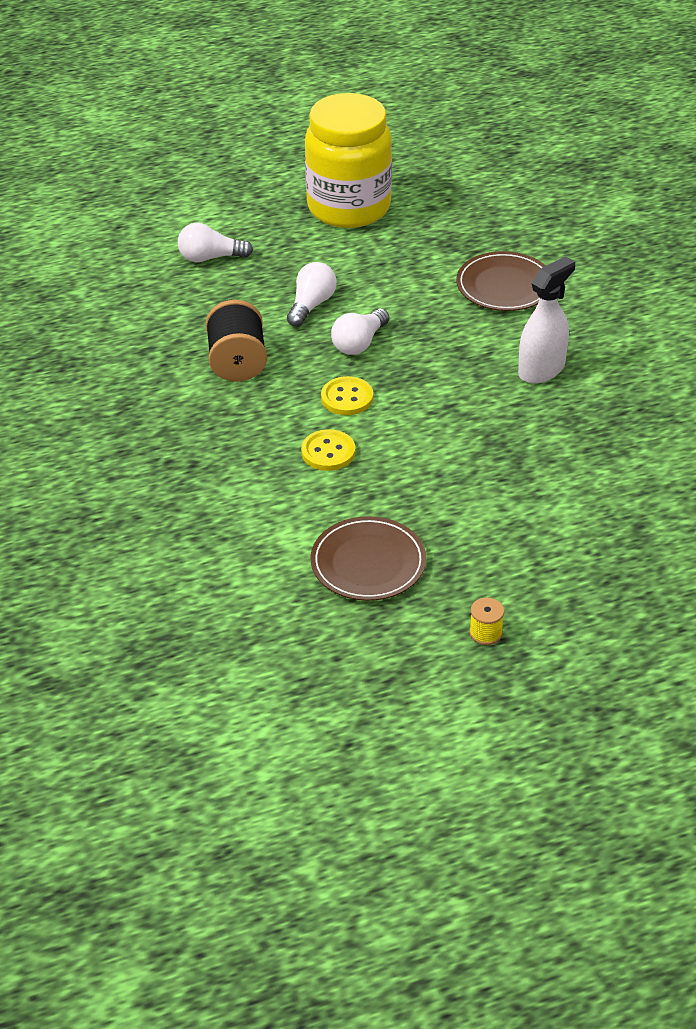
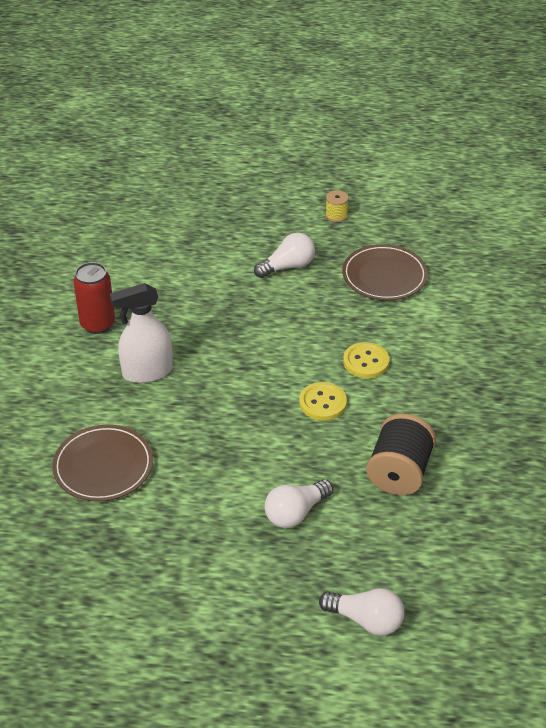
camera: 155 degrees left, 0 degrees up
(349, 207) = (174, 637): yellow jar -> none
(359, 343) = (278, 452): white light bulb -> white light bulb (287, 266)
(637, 397) = (97, 324): none -> red can

